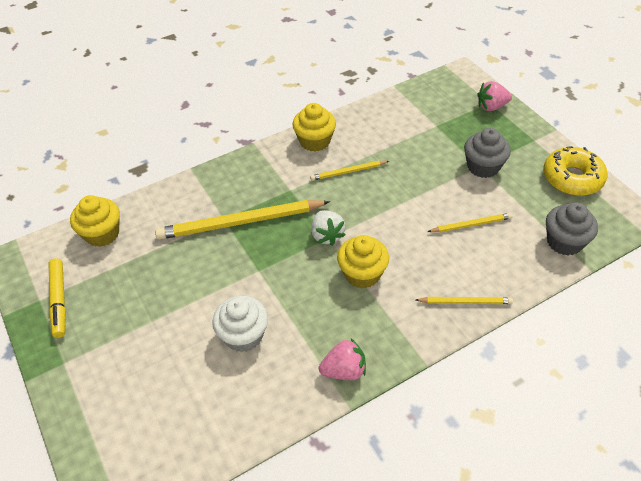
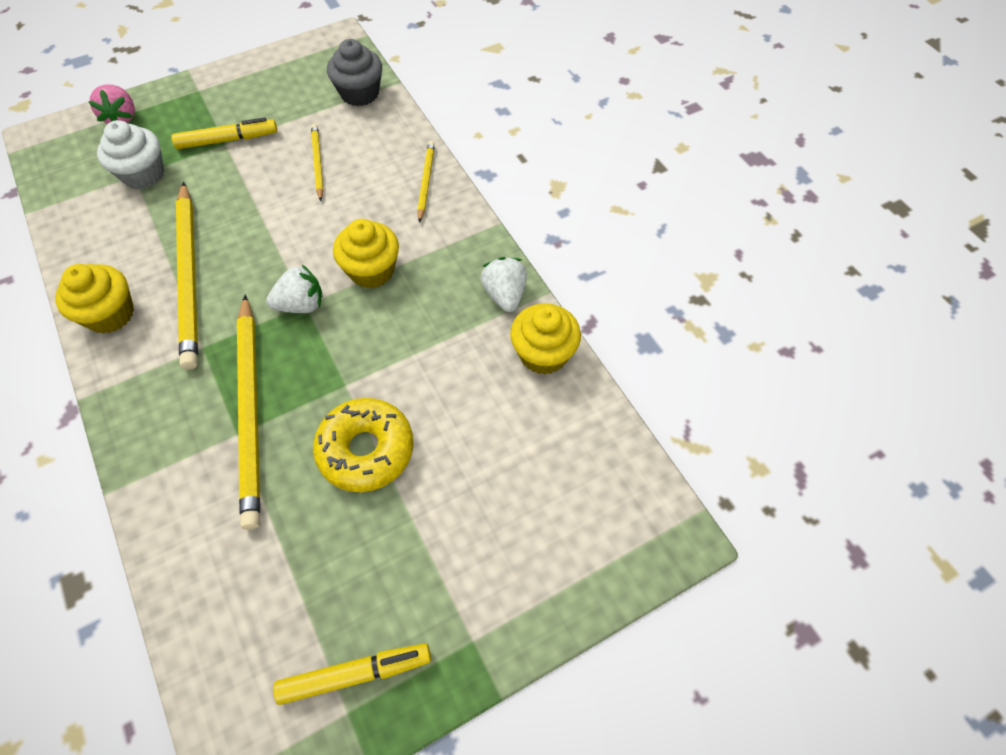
camera: 90 degrees left, 10 degrees up
(102, 234) = (221, 625): yellow cupcake -> yellow cupcake (543, 354)
(243, 335) = (448, 399): white cupcake -> white cupcake (143, 174)
(344, 370) = (504, 295): pink strawberry -> white strawberry
(348, 172) = (190, 276): yellow pencil -> yellow pencil, size x2.01
(483, 167) = (227, 140): grey cupcake -> yellow marker
(572, 178) = (270, 71): yellow donut -> yellow donut (366, 450)

